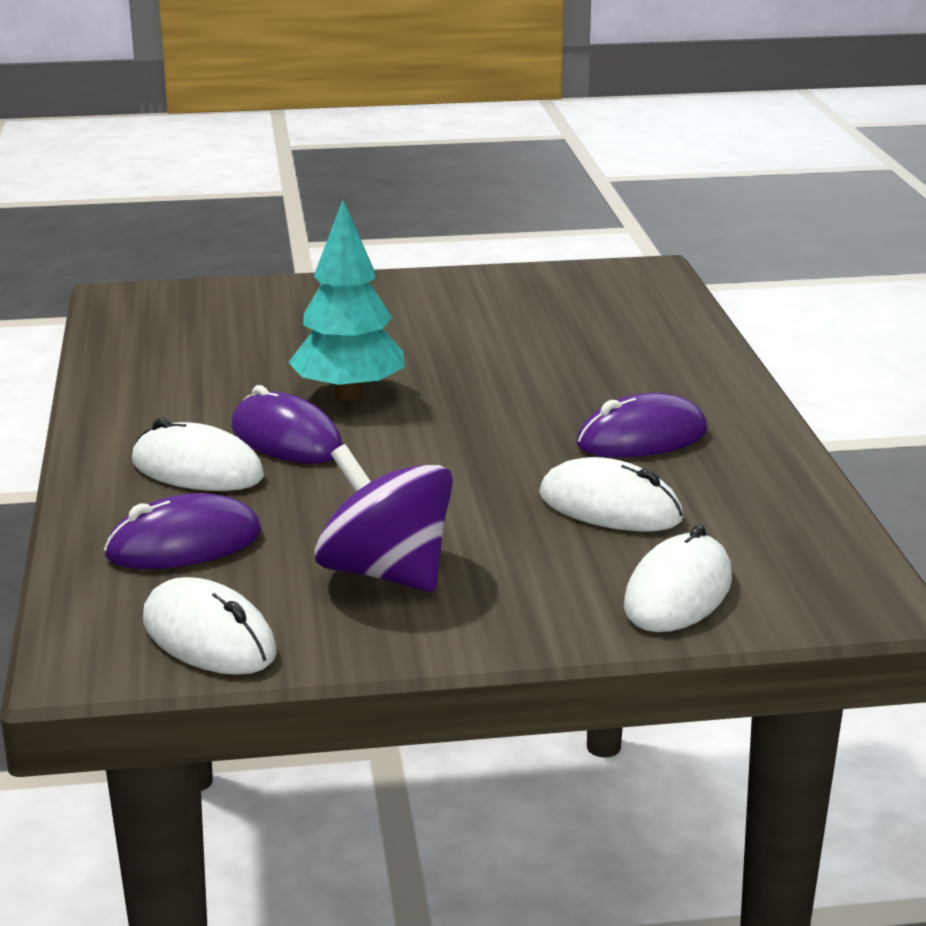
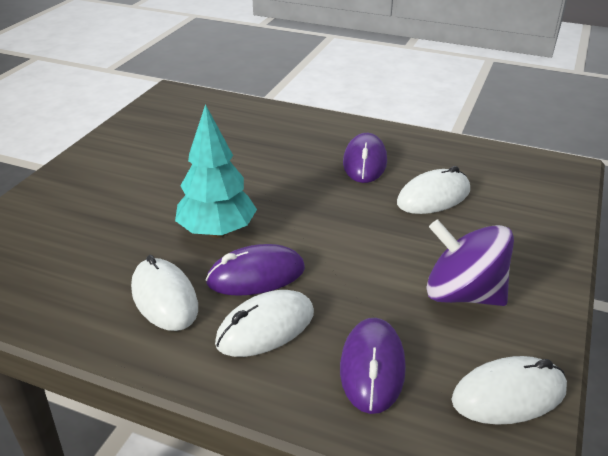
camera: 60 degrees left, 10 degrees up
(385, 573) = (463, 294): purple spinning top -> purple spinning top turned 45 degrees clockwise
(678, 593) = (535, 210): white mouse -> white mouse (164, 298)

